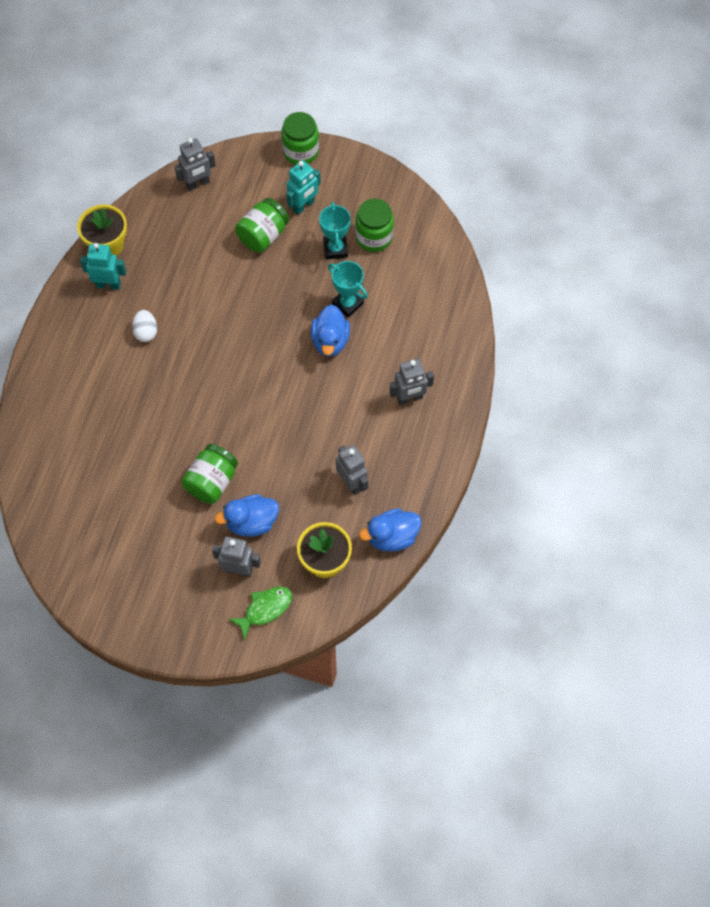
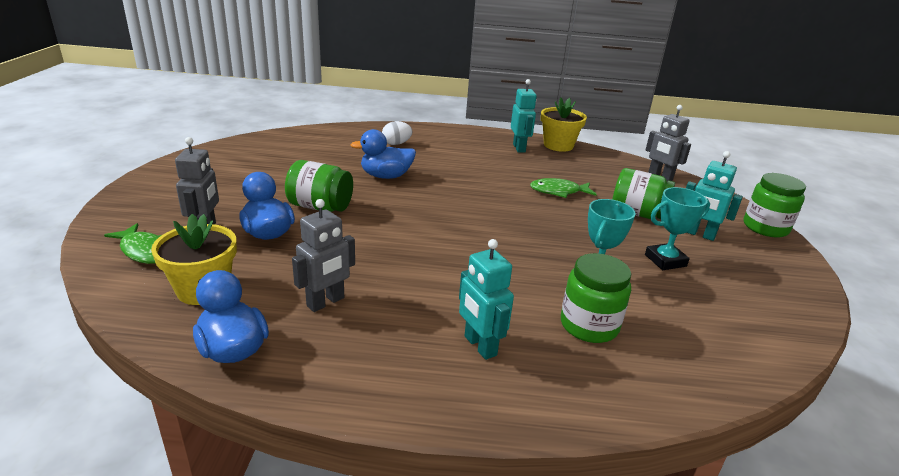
camera: 75 degrees right, 35 degrees down
(146, 332) = (481, 165): white egg -> white egg (396, 144)
(213, 282) = (558, 191): none -> green fish
(330, 341) = (534, 267): blue duck -> blue duck (386, 176)
(374, 237) = (711, 289): green jar -> green jar (589, 325)
(410, 398) = (479, 346): grey robot -> turquoise robot

